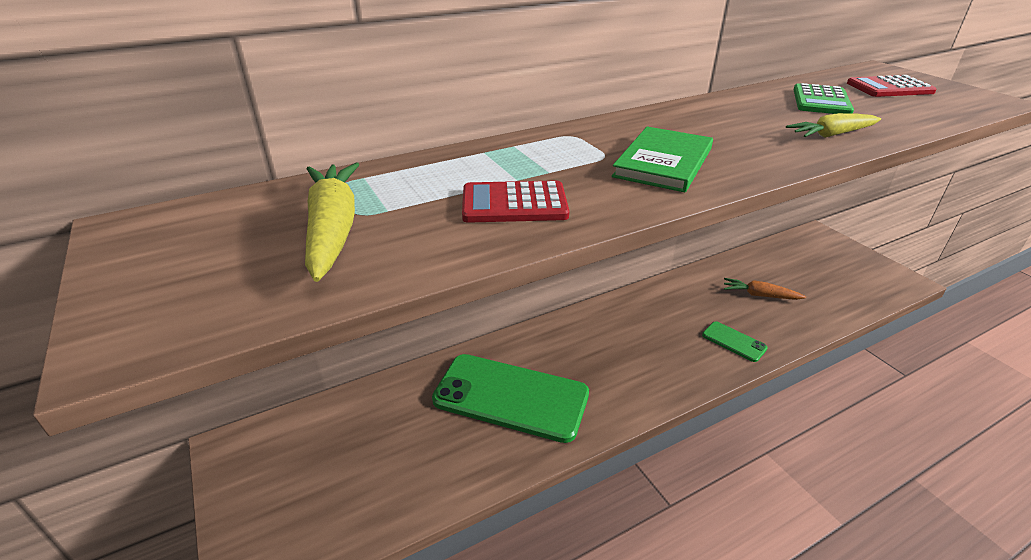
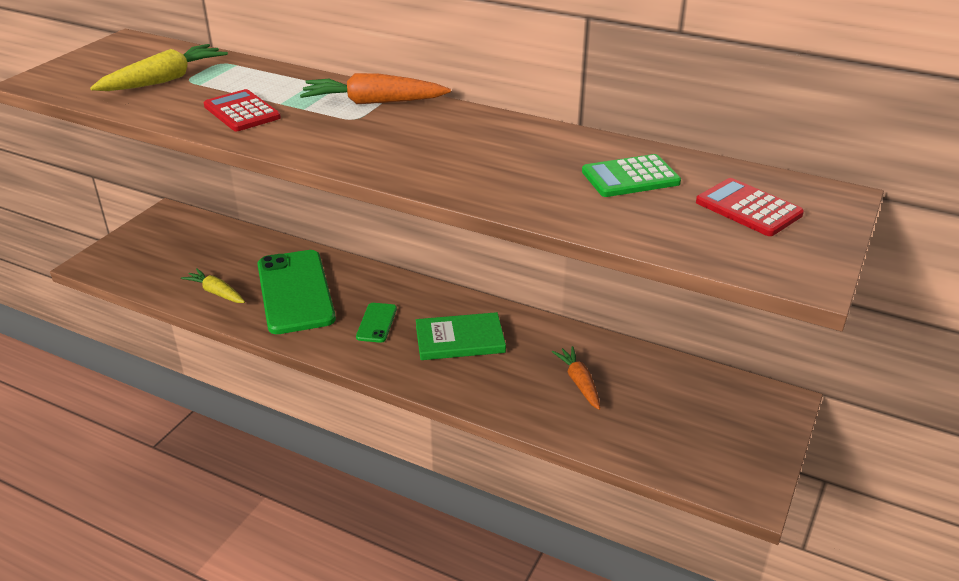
camera: 55 degrees right, 0 degrees up
(577, 140) = (374, 102): none -> orange carrot
(663, 162) = (365, 139): green book -> green book (460, 339)
(734, 341) = (477, 383): green phone -> green phone (376, 323)
(832, 135) = (524, 193): yellow carrot -> yellow carrot (216, 293)

